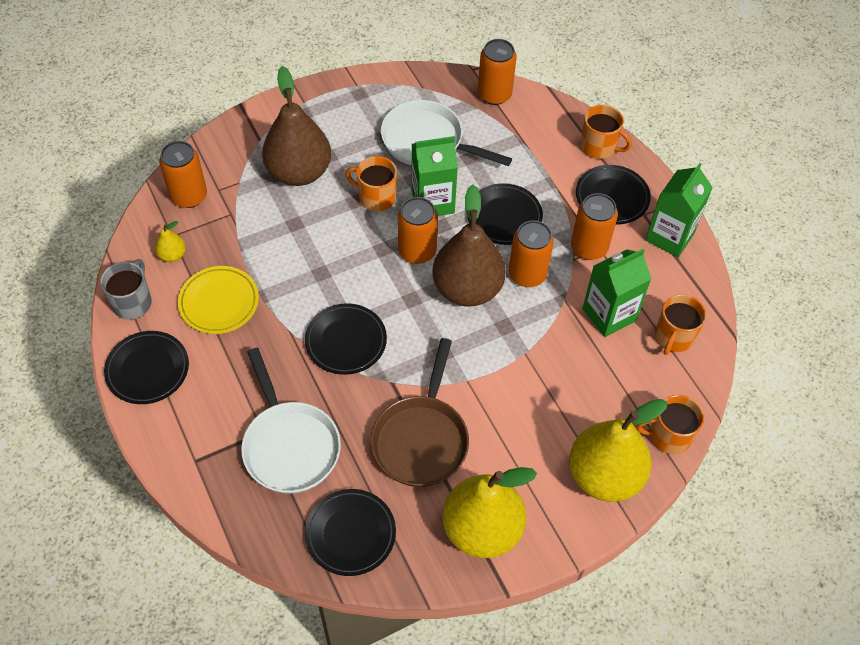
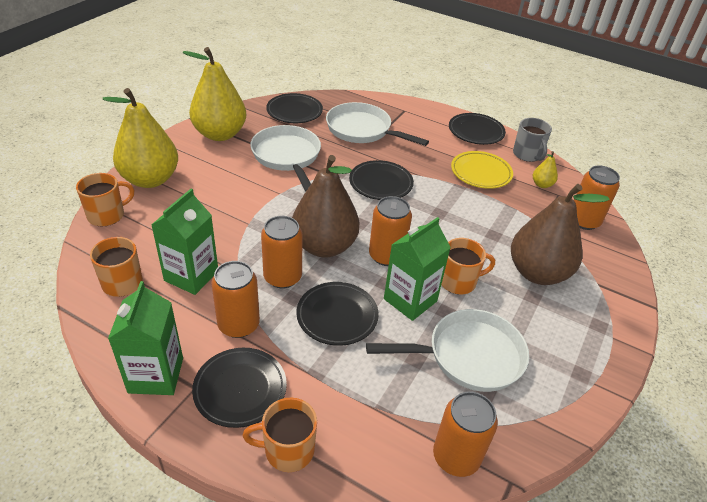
camera: 145 degrees right, 15 degrees down
(421, 439) = (287, 157): brown pan -> white pan

